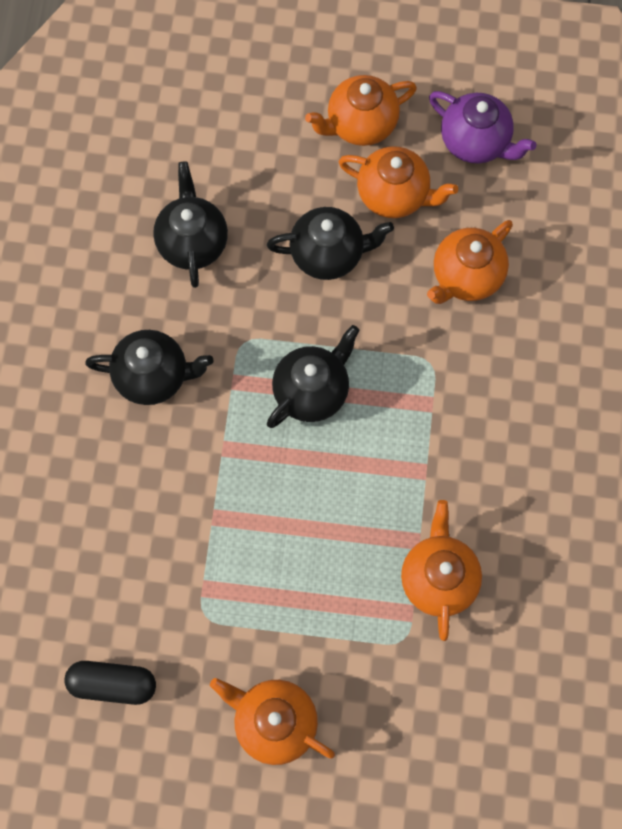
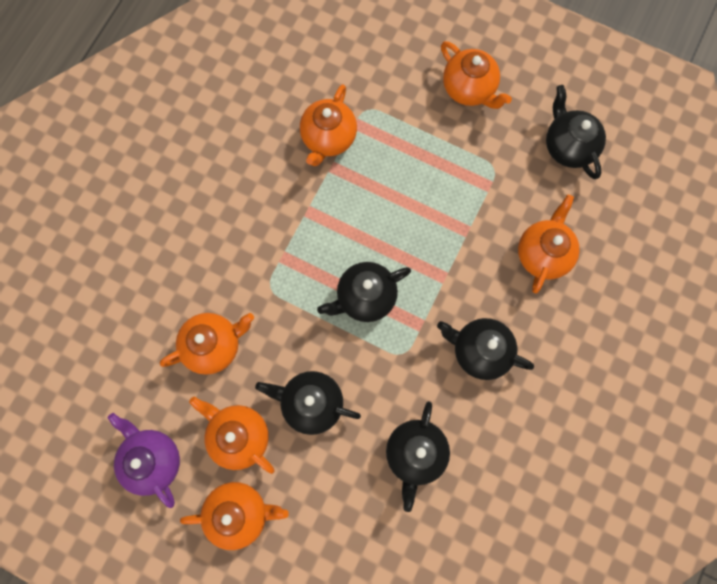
camera: 160 degrees left, 5 degrees up
(108, 521) = (543, 253): none -> orange teapot
(113, 684) = (568, 146): black capsule -> black teapot

